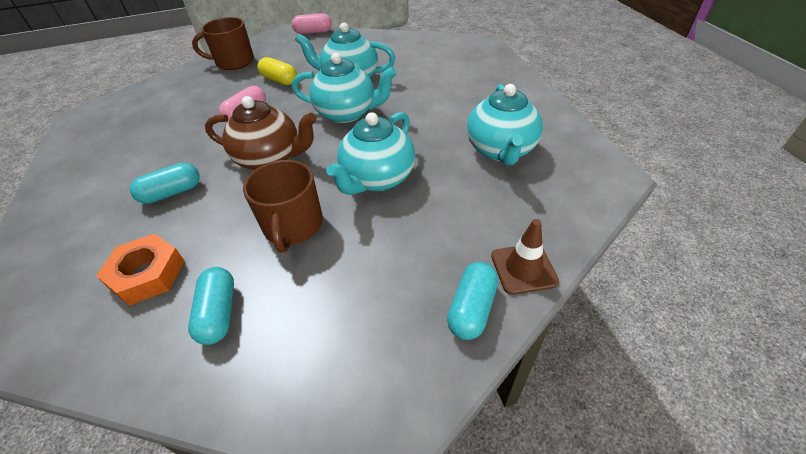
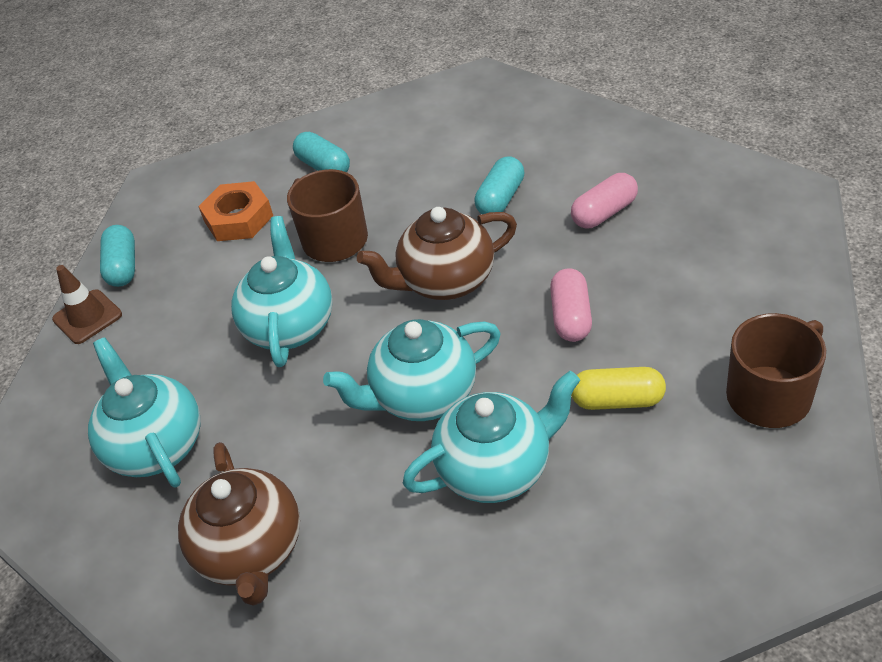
camera: 150 degrees right, 0 degrees up
(147, 274) = (416, 152): orange nut -> orange nut (238, 218)
(313, 32) = (760, 581): pink capsule -> pink capsule (604, 213)
(473, 93) = (251, 550): none -> brown teapot

